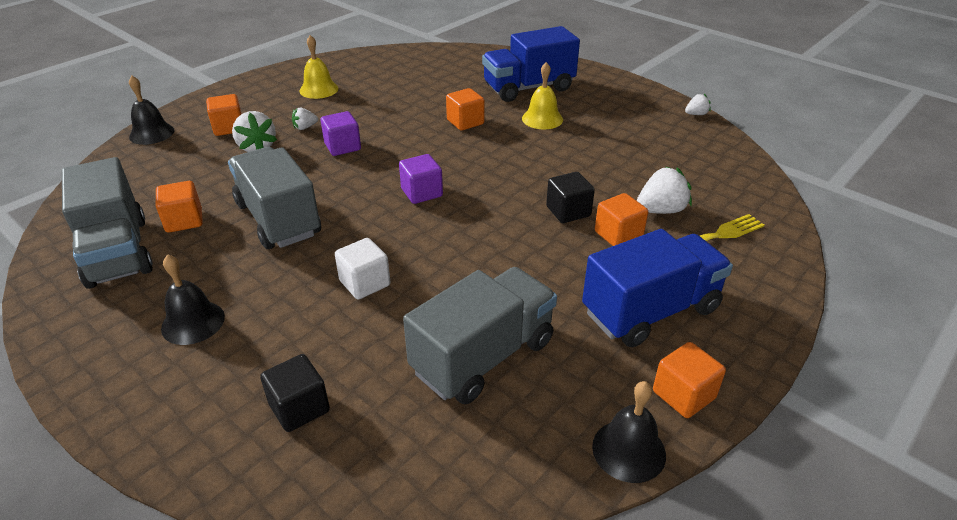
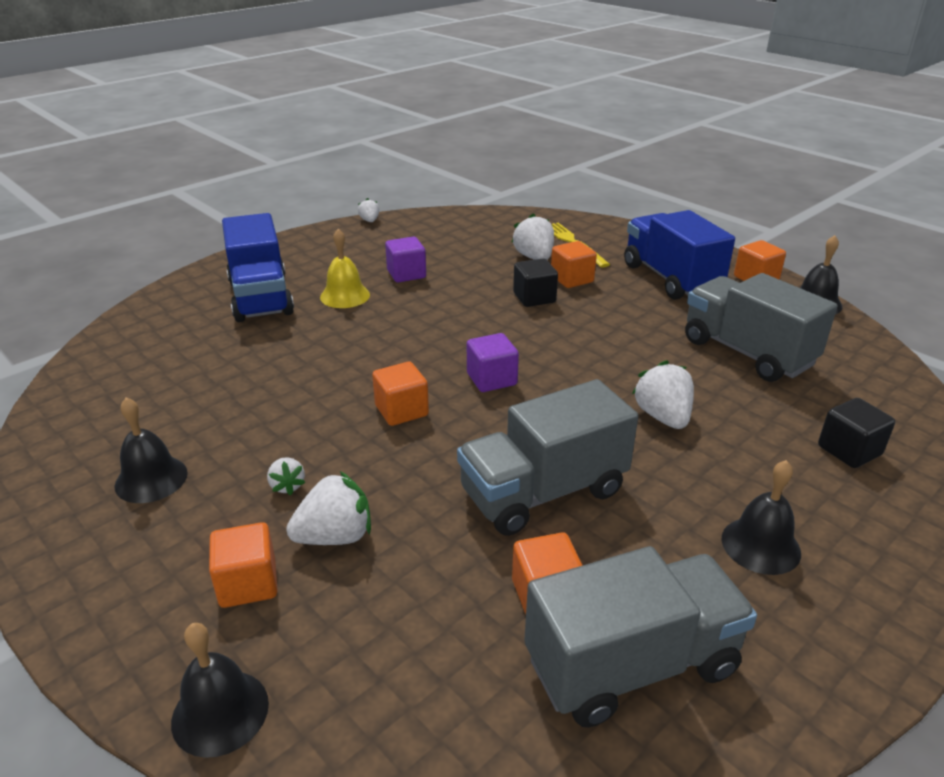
camera: 85 degrees left, 5 degrees down
(319, 89) = (151, 479): yellow bell -> black bell
(342, 147) = (363, 444): purple cube -> purple cube (406, 274)
(365, 283) = (663, 417): white cube -> white strawberry
(465, 122) = (331, 345): orange cube -> orange cube (401, 411)

